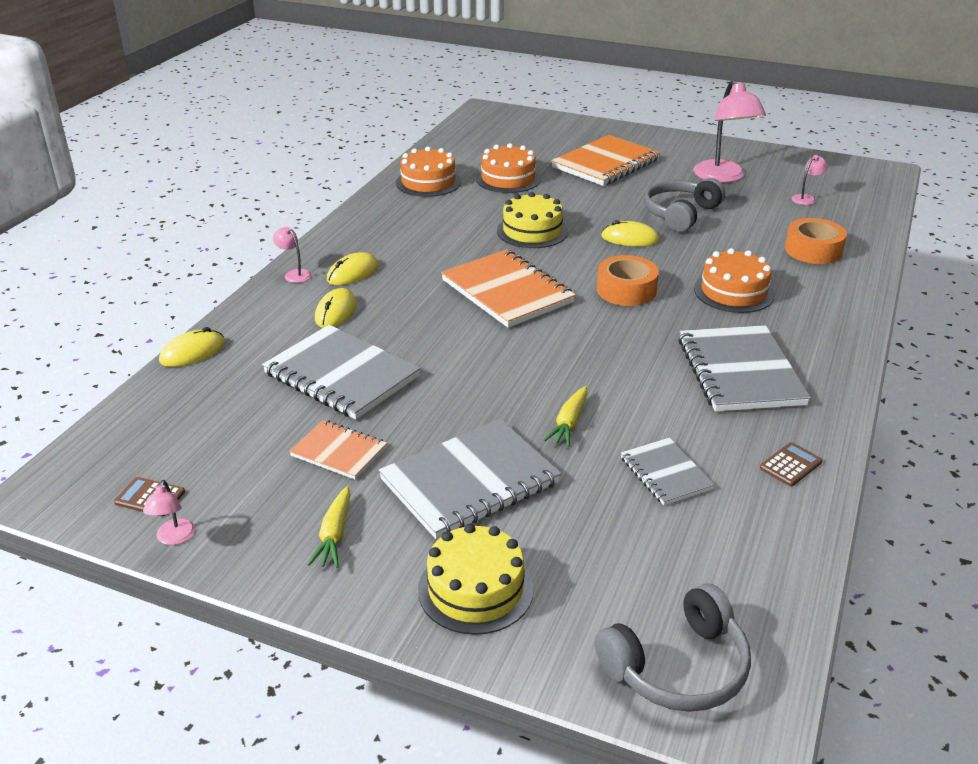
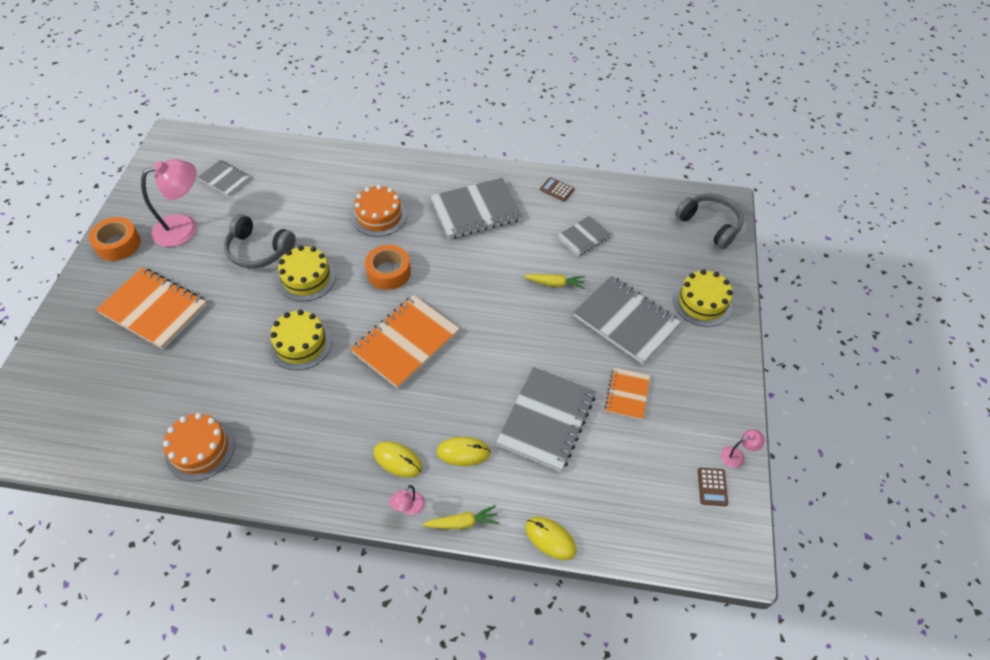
camera: 105 degrees left, 20 degrees up
(334, 535) = (695, 374): yellow carrot -> yellow carrot (462, 522)
(508, 179) = (190, 381): orange cake -> none
(630, 238) = (306, 278): yellow mouse -> yellow cake
(806, 198) = (224, 179): pink lamp -> grey notebook
(813, 250) = (311, 177): orange tape -> orange tape (118, 244)

